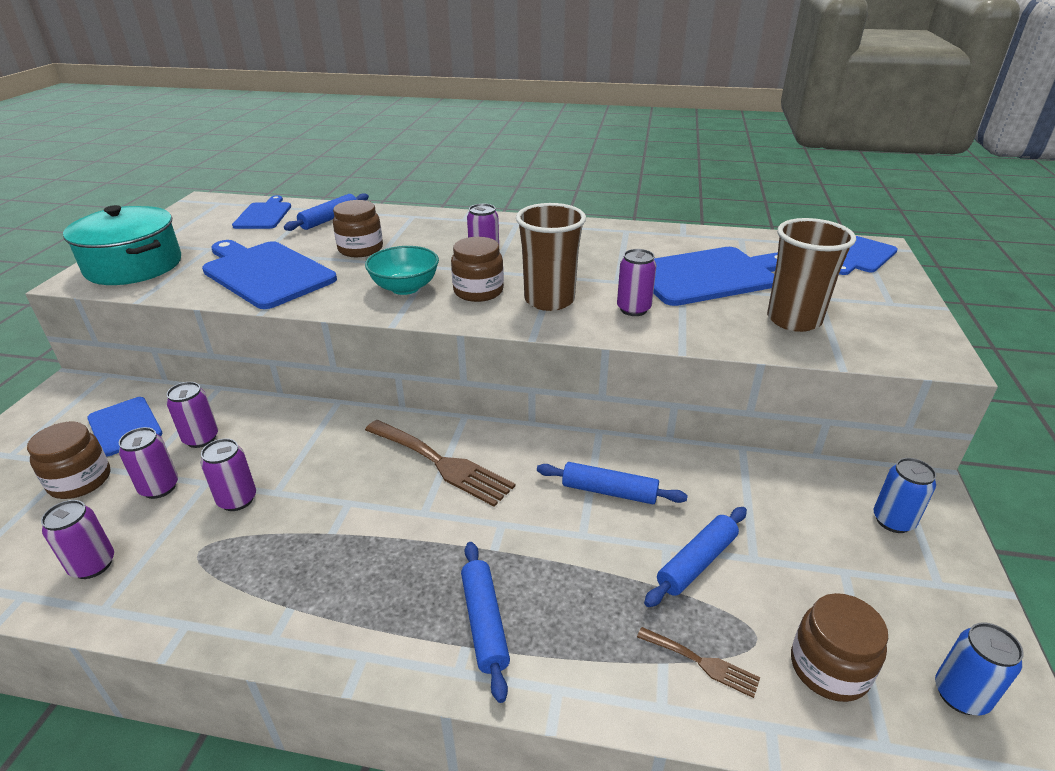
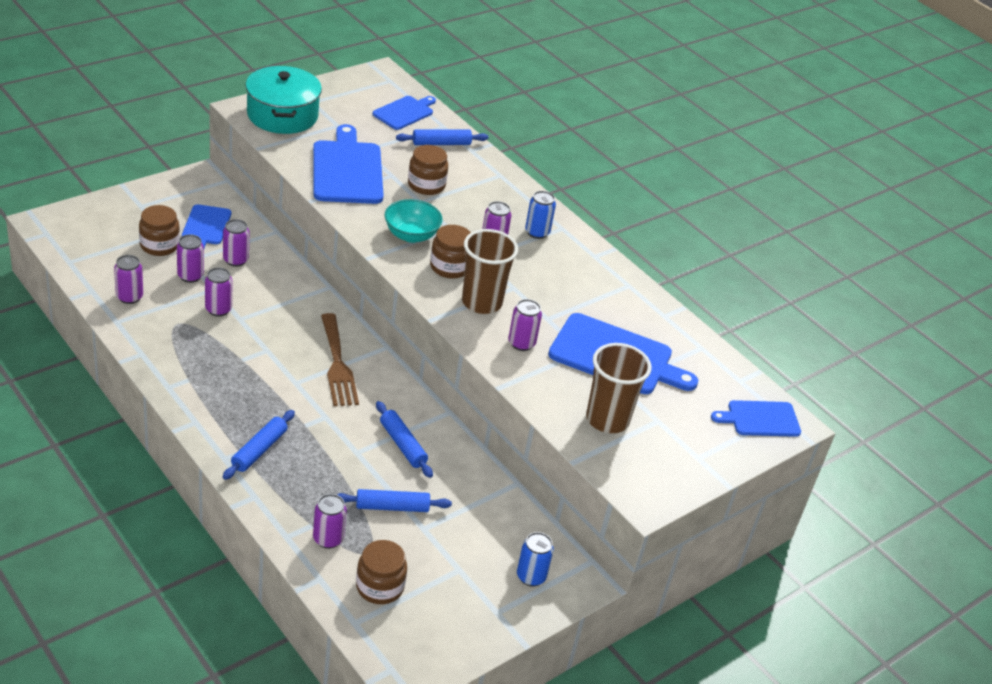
camera: 35 degrees right, 5 degrees up
(702, 662) = (328, 539): brown fork -> purple can
(960, 695) = (420, 642): blue can -> blue can (537, 232)

